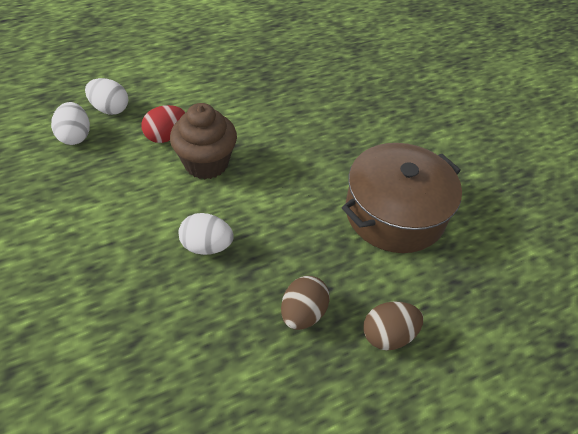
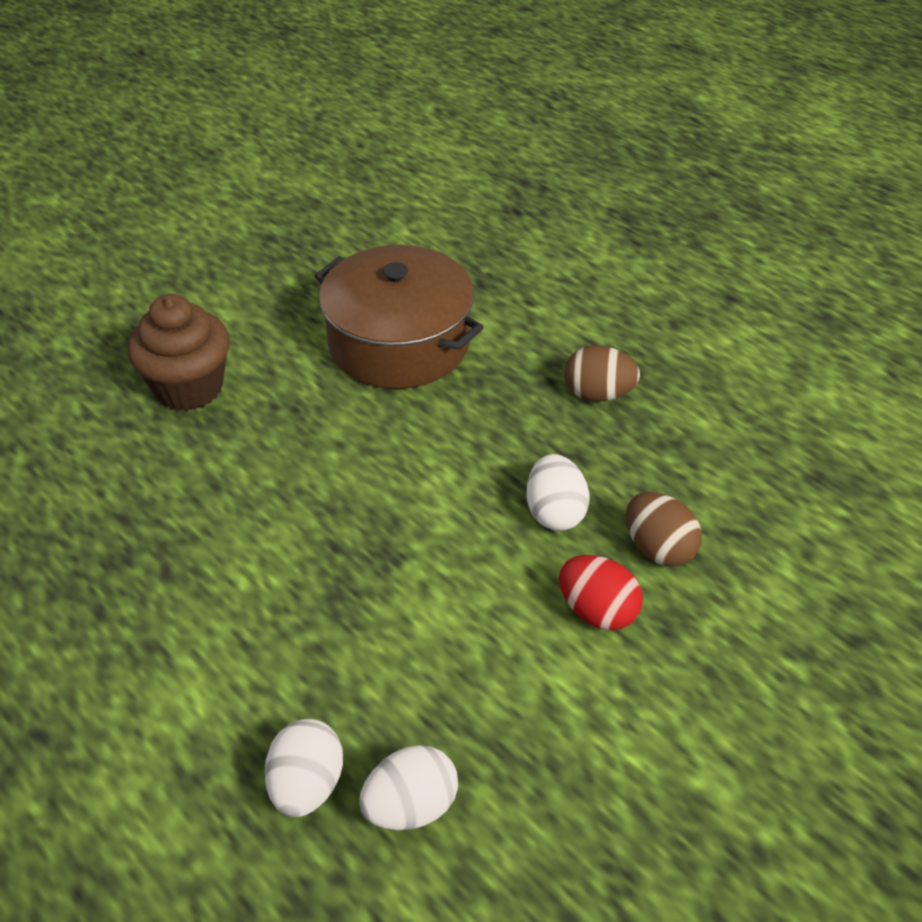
camera: 105 degrees left, 5 degrees down
(166, 136) = (351, 651): red egg -> red egg (597, 611)
(206, 163) = (394, 569): brown cupcake -> brown cupcake (189, 387)
(388, 335) = (582, 324): brown egg -> brown egg (658, 548)

